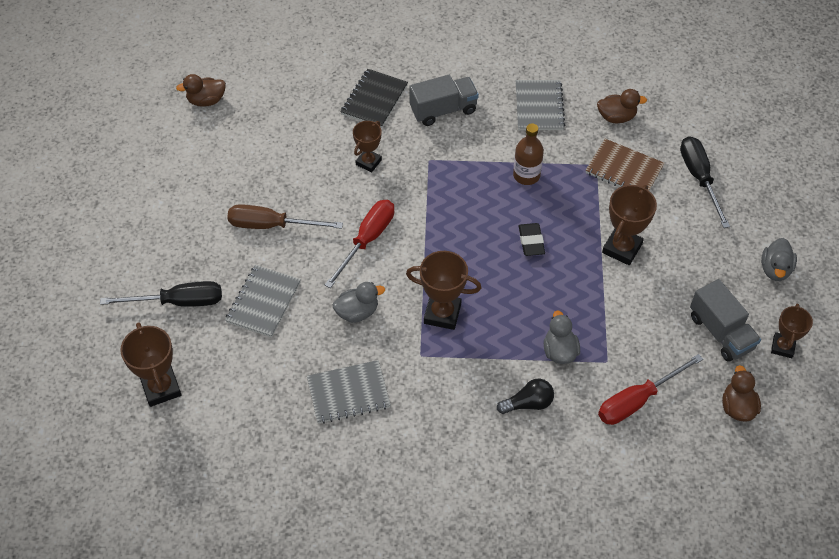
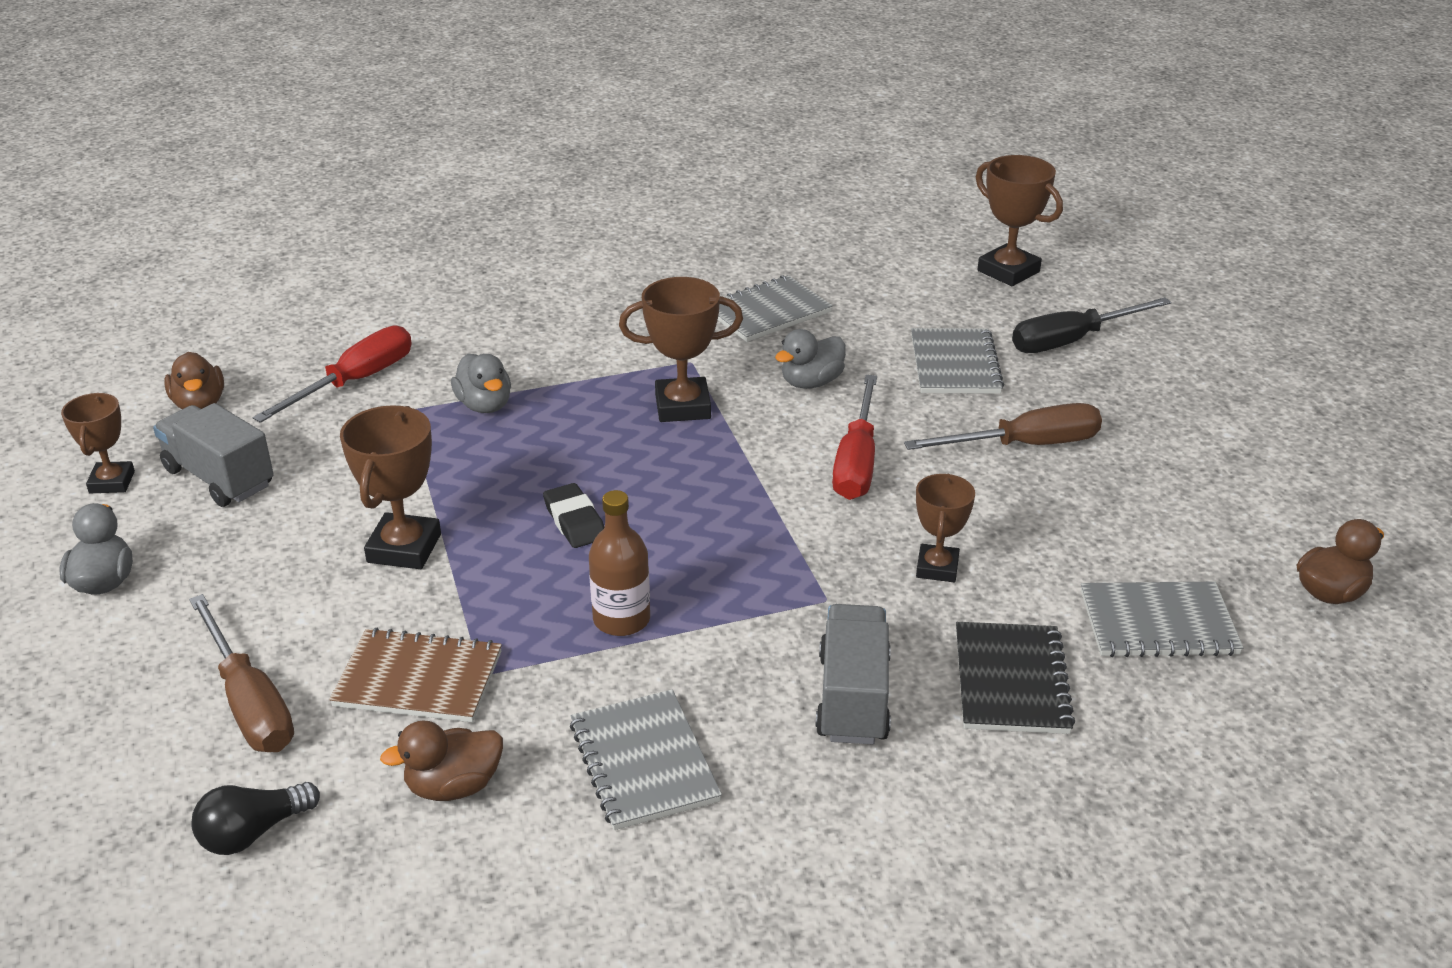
camera: 160 degrees right, 20 degrees down
(293, 108) = (1158, 623): none -> grey notebook
(443, 110) = (853, 698): grey truck -> grey truck turned 135 degrees clockwise
(528, 403) = (516, 349): black light bulb -> black light bulb (253, 833)
(699, 178) = (249, 703): black screwdriver -> brown screwdriver

